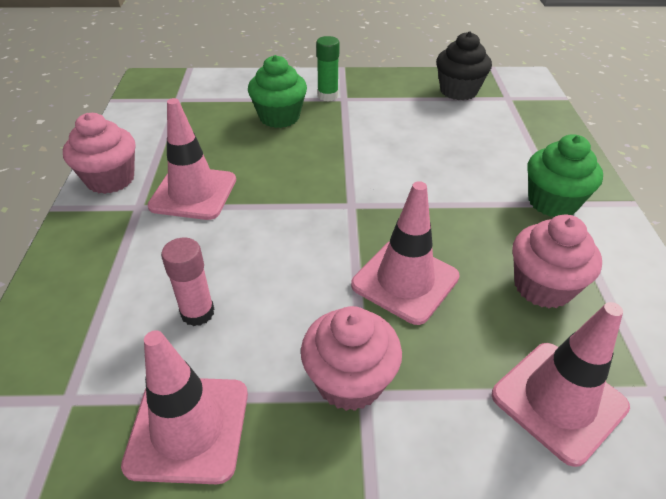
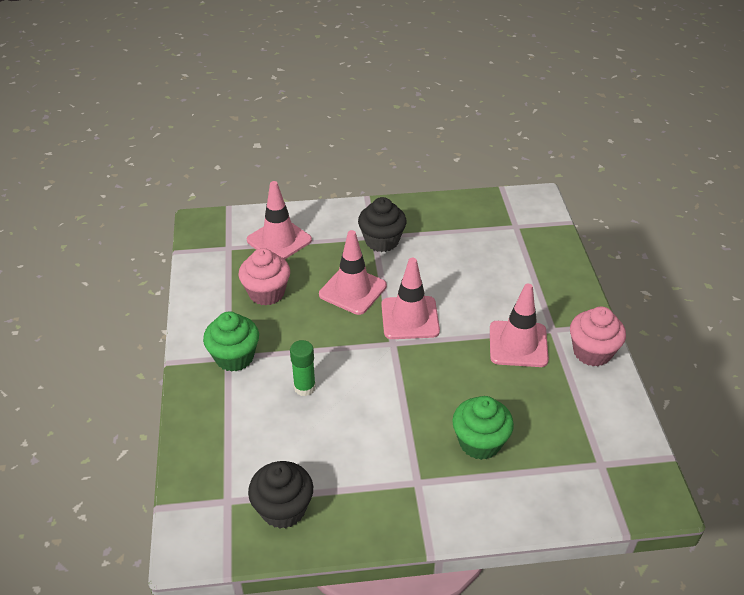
camera: 175 degrees right, 0 degrees up
(188, 428) = (453, 220): pink traffic cone -> pink traffic cone (410, 318)
(197, 313) = (472, 265): pink glue stick -> none
(327, 96) = (436, 485): green glue stick -> green glue stick (304, 387)
(349, 381) = (382, 241): pink cupcake -> black cupcake

